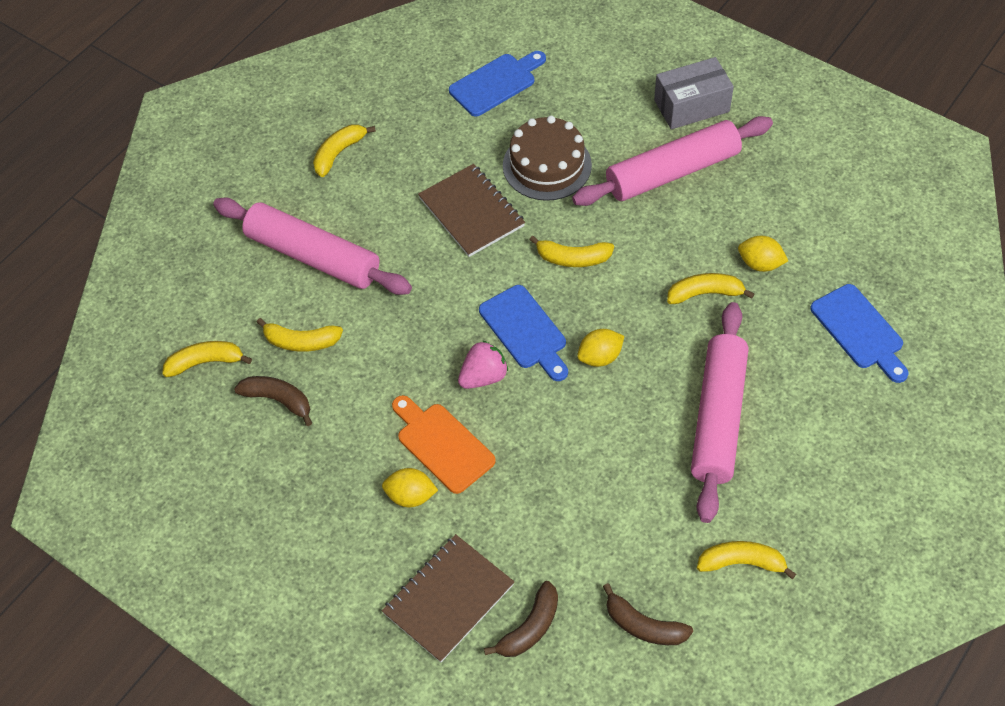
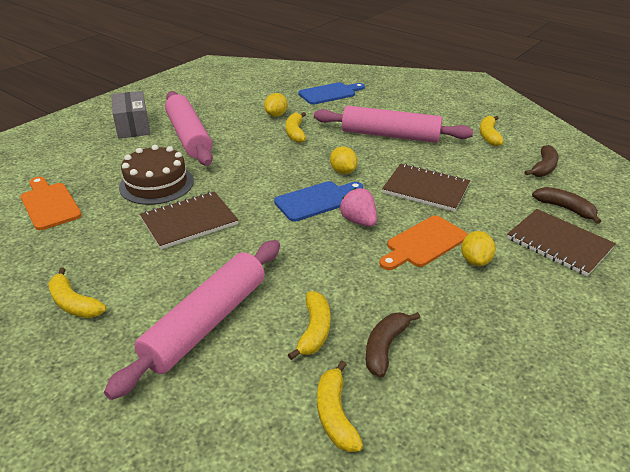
camera: 90 degrees left, 20 degrees down
(496, 83) = (49, 204): blue cutting board -> orange cutting board
(564, 456) = (426, 189): none -> brown notebook
(573, 258) = (253, 177): yellow banana -> none

